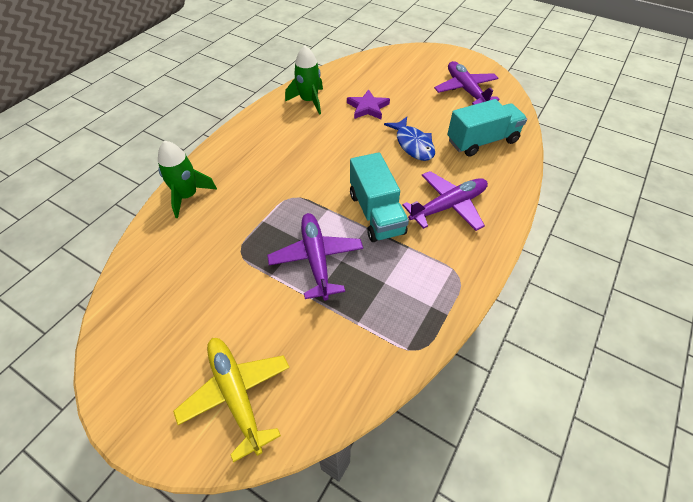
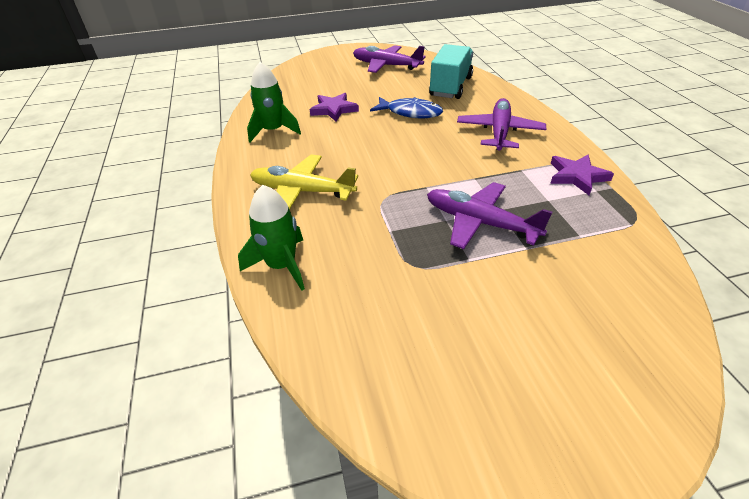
camera: 45 degrees left, 10 degrees down
(237, 395) = (605, 359): yellow plane -> yellow plane (303, 191)
(376, 213) = (464, 166): turquoise truck -> none
(438, 284) = (577, 176): none -> purple star

